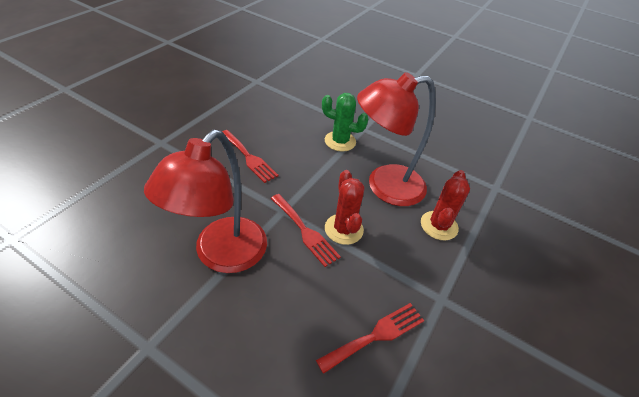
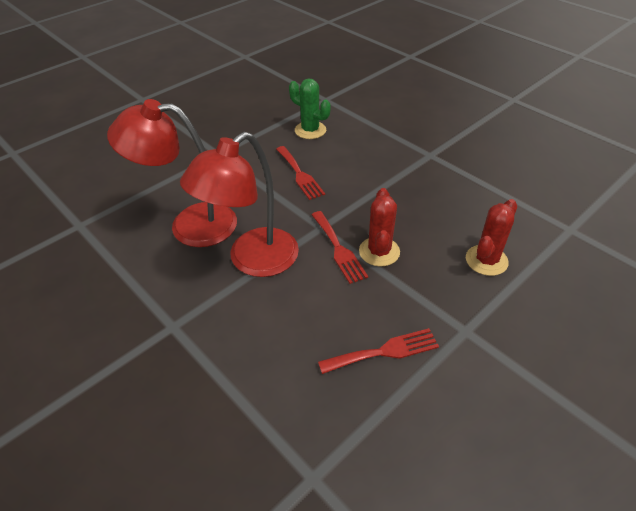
camera: 20 degrees right, 0 degrees up
(340, 141) = (400, 166): green cactus -> green cactus (310, 130)
(384, 186) = (436, 215): red lamp -> red lamp (190, 224)

